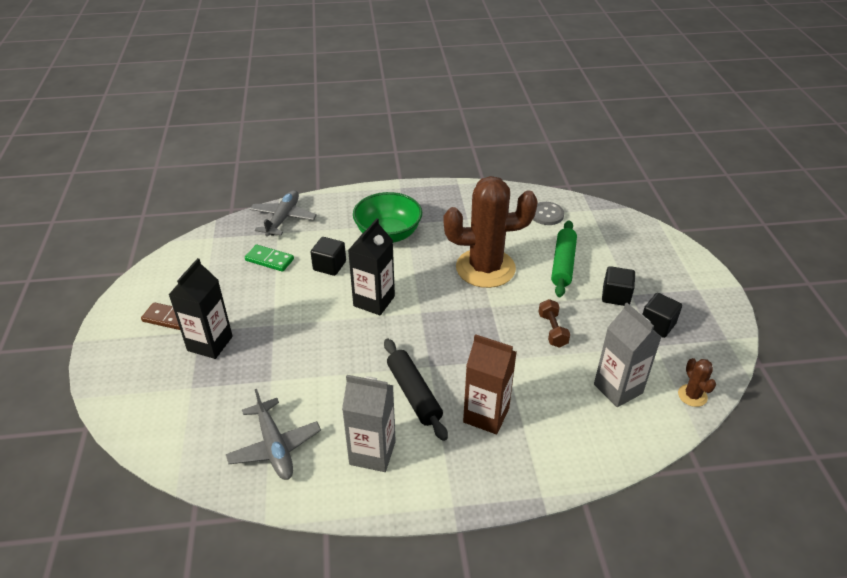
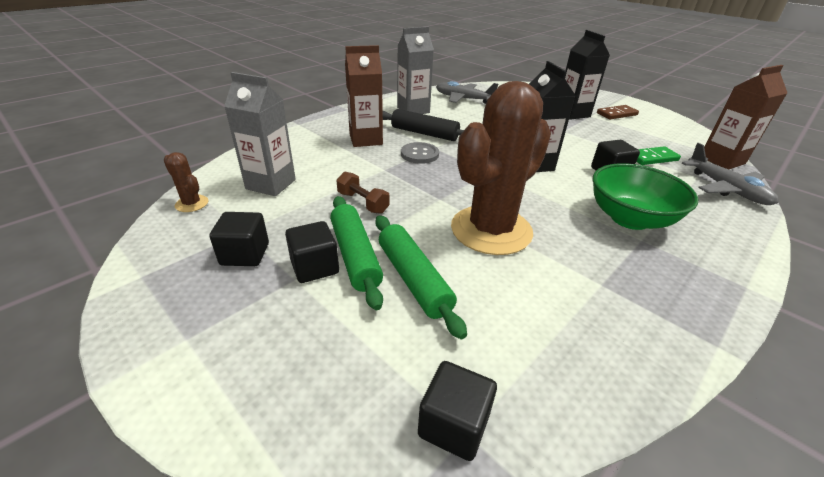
camera: 140 degrees right, 5 degrees down
(225, 233) = (722, 160): none -> brown carton
(546, 214) = (522, 362): grey button -> grey button (419, 154)
(586, 292) = (355, 256): none -> green rolling pin
(593, 213) = (454, 425): none -> black cube

